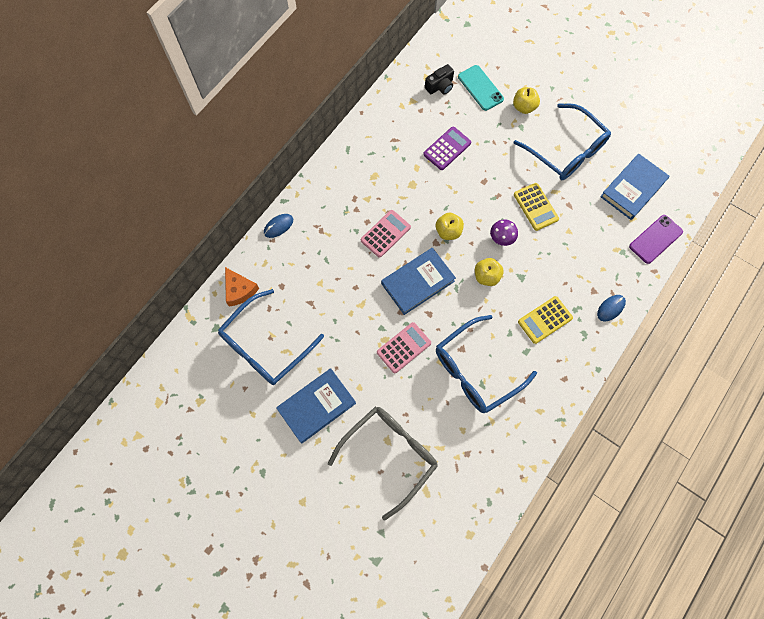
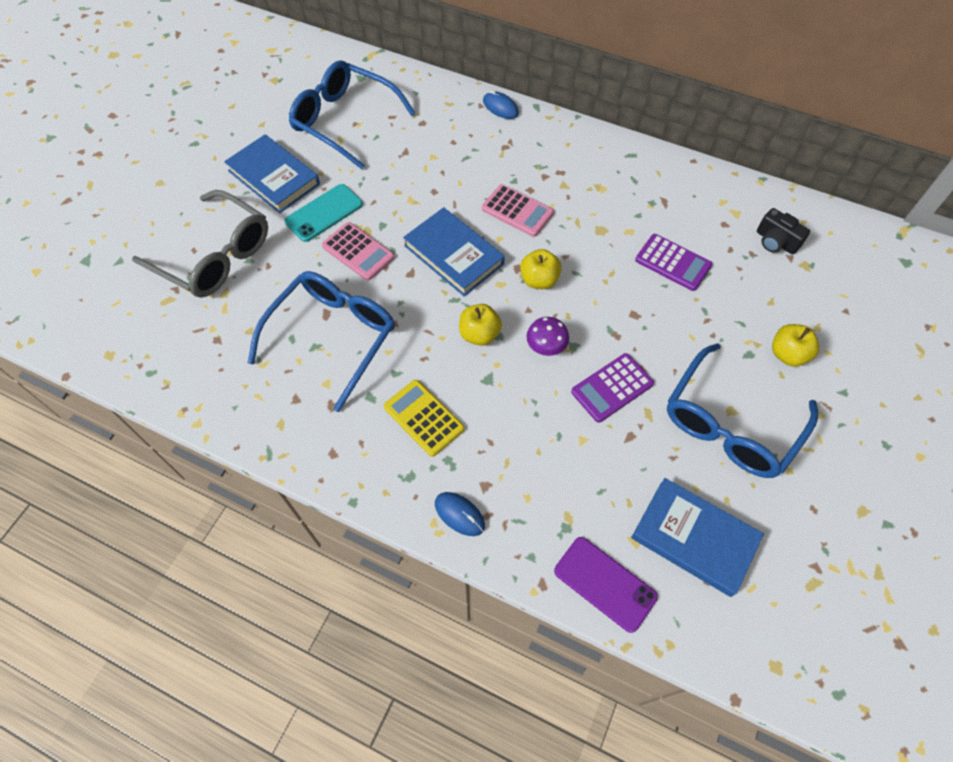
camera: 80 degrees right, 10 degrees down
(239, 290) = (410, 88): orange cheese -> none
(475, 371) = (333, 336): blue glasses -> blue glasses turned 75 degrees clockwise
(480, 88) = (796, 292): turquoise phone -> turquoise phone (324, 213)
(535, 207) = (612, 388): yellow calculator -> purple calculator

